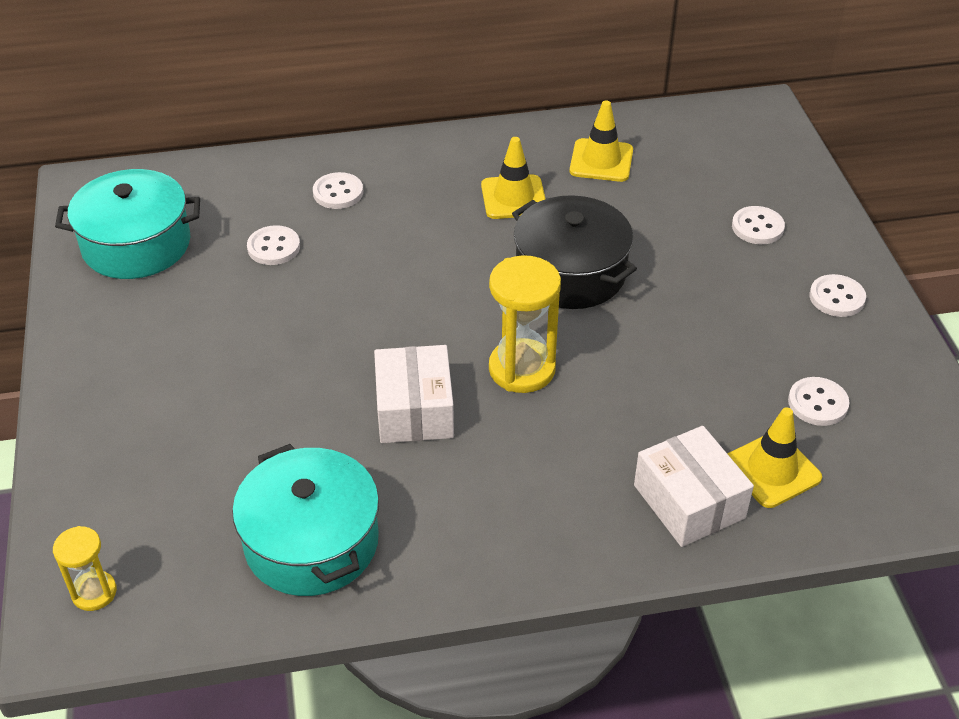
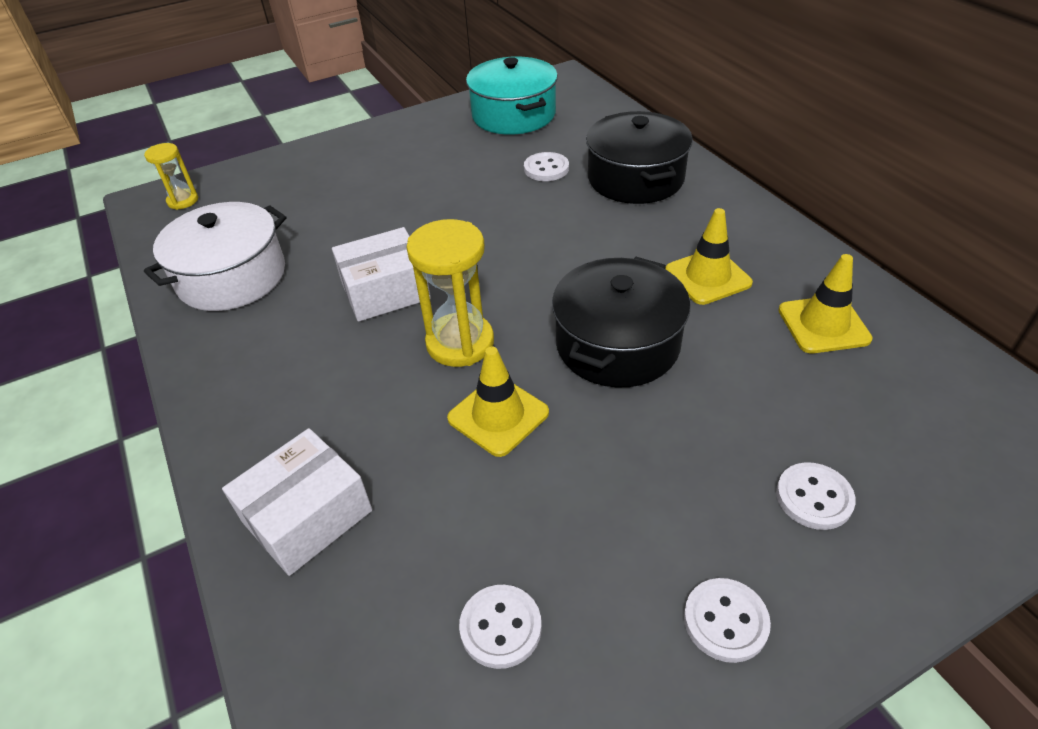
camera: 75 degrees right, 0 degrees up
(311, 542) = (232, 277): turquoise pot -> white pot
(338, 193) = (635, 178): white button -> black pot
(772, 470) = (370, 591): yellow traffic cone -> yellow traffic cone (498, 415)

